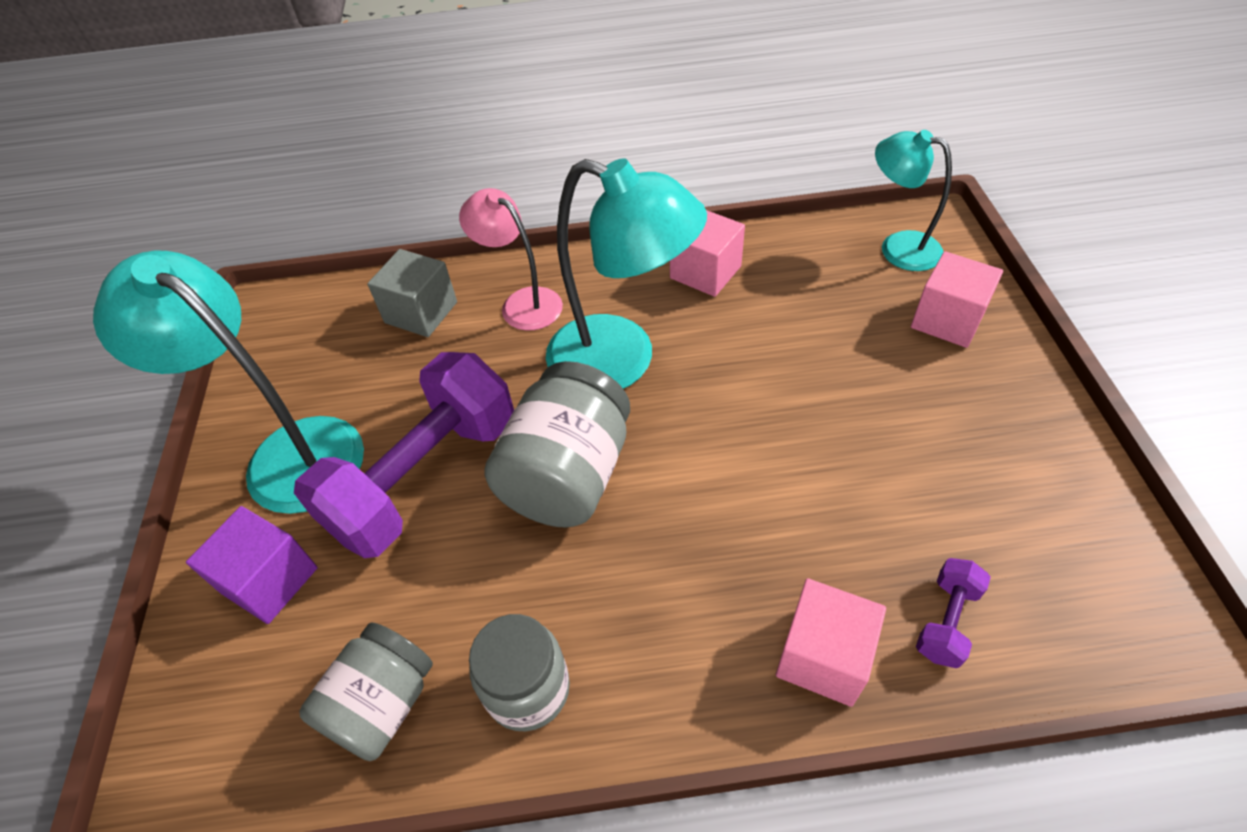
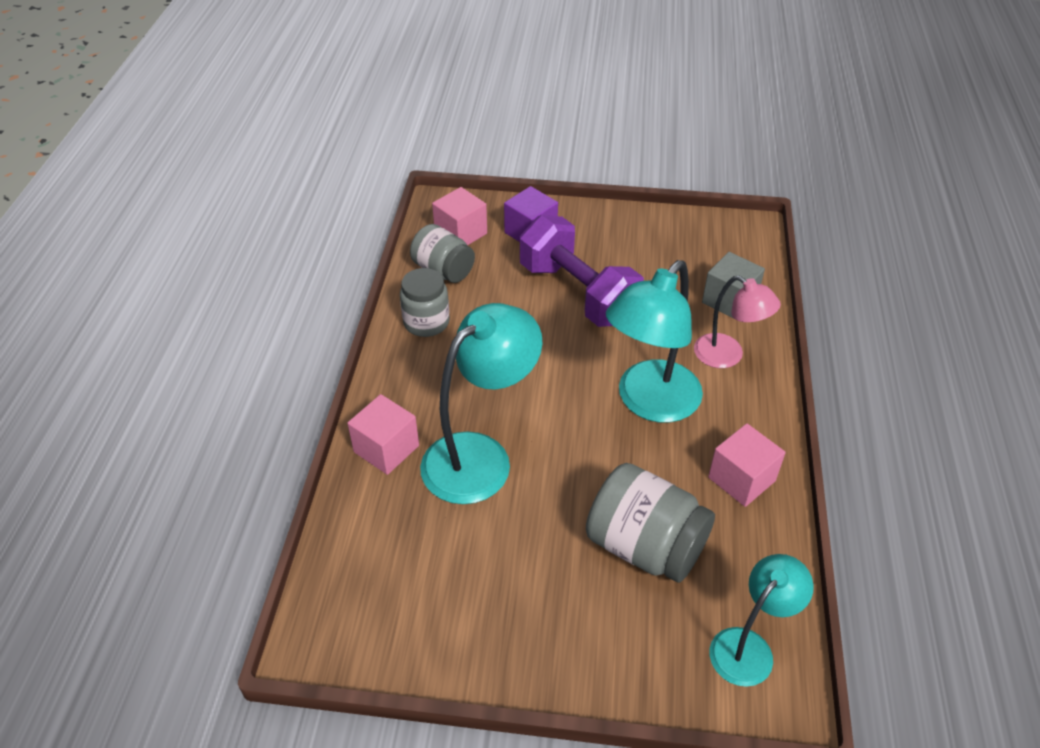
camera: 100 degrees right, 5 degrees down
(288, 453) = (616, 238): turquoise lamp -> turquoise lamp (480, 456)
(522, 303) = (727, 356): pink lamp -> pink lamp turned 75 degrees clockwise
(567, 475) = (556, 357): grey jar -> grey jar (645, 546)
(946, 621) = (378, 518): purple dumbbell -> none
(947, 320) = (638, 644): pink cube -> pink cube (461, 233)

